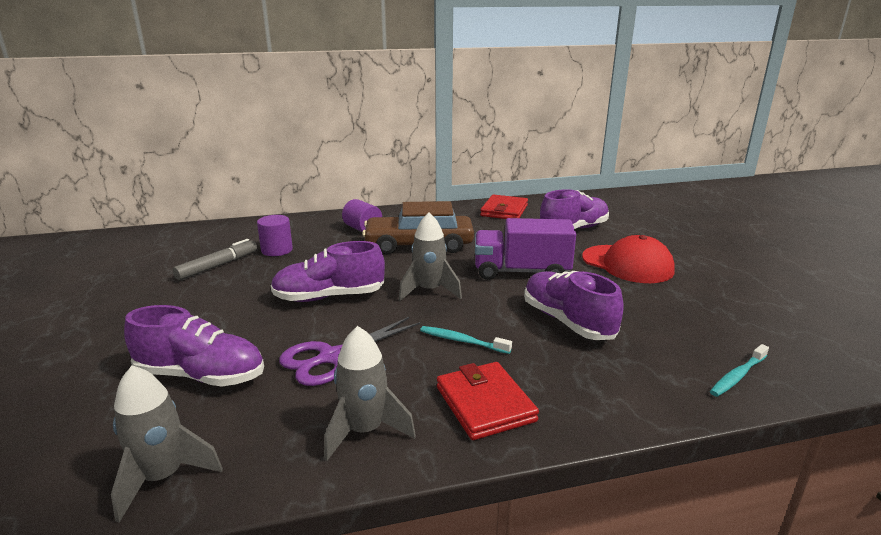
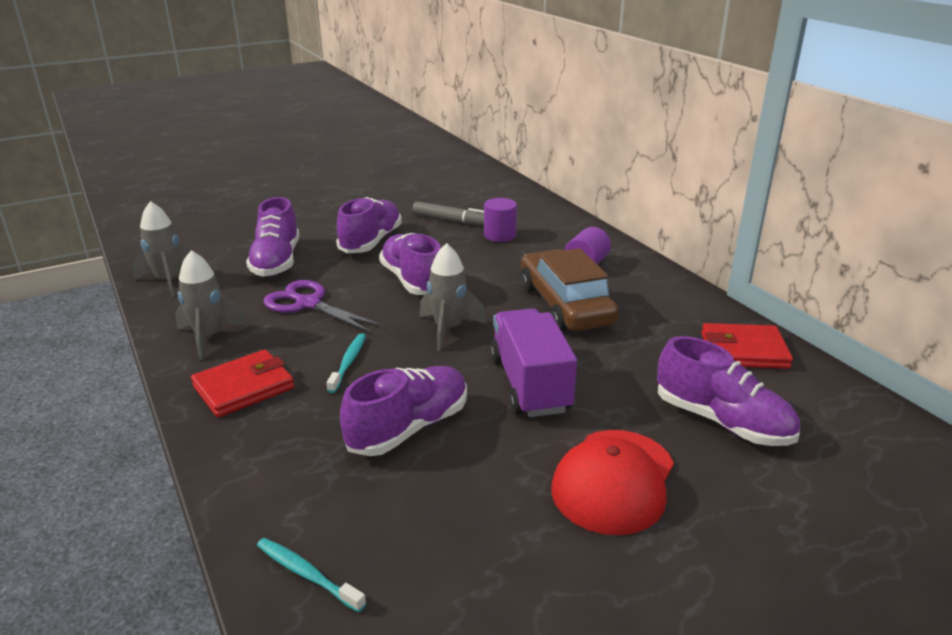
camera: 75 degrees right, 5 degrees up
(217, 311) = (371, 242): none -> purple shoe

